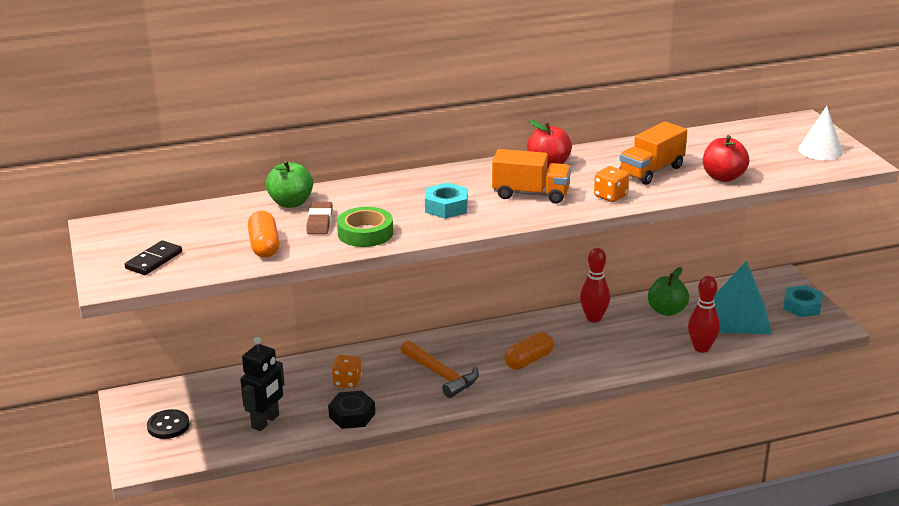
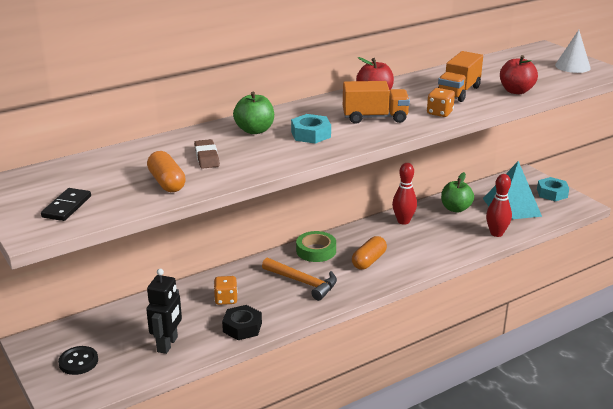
camera: 15 degrees left, 0 degrees up
(291, 203) = (172, 145): green apple -> green apple (254, 130)
(365, 233) = (253, 162): green tape -> green tape (316, 251)

